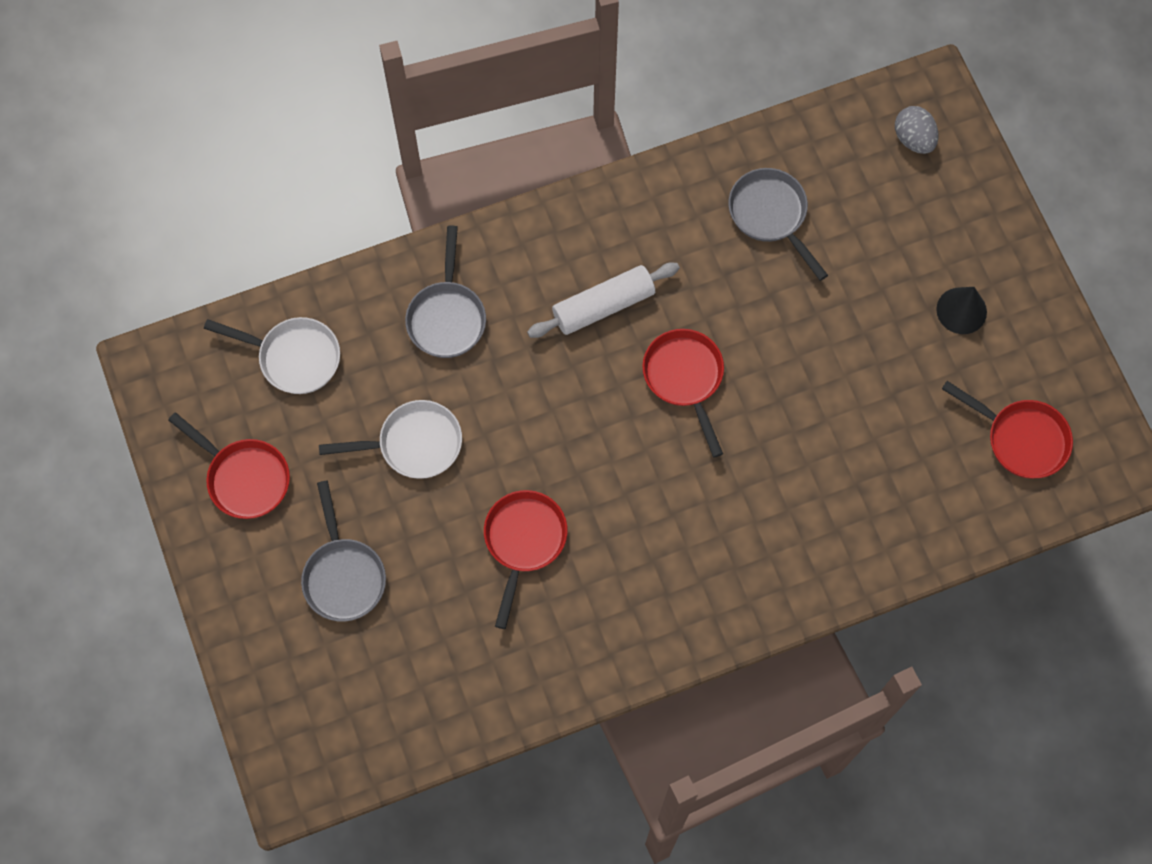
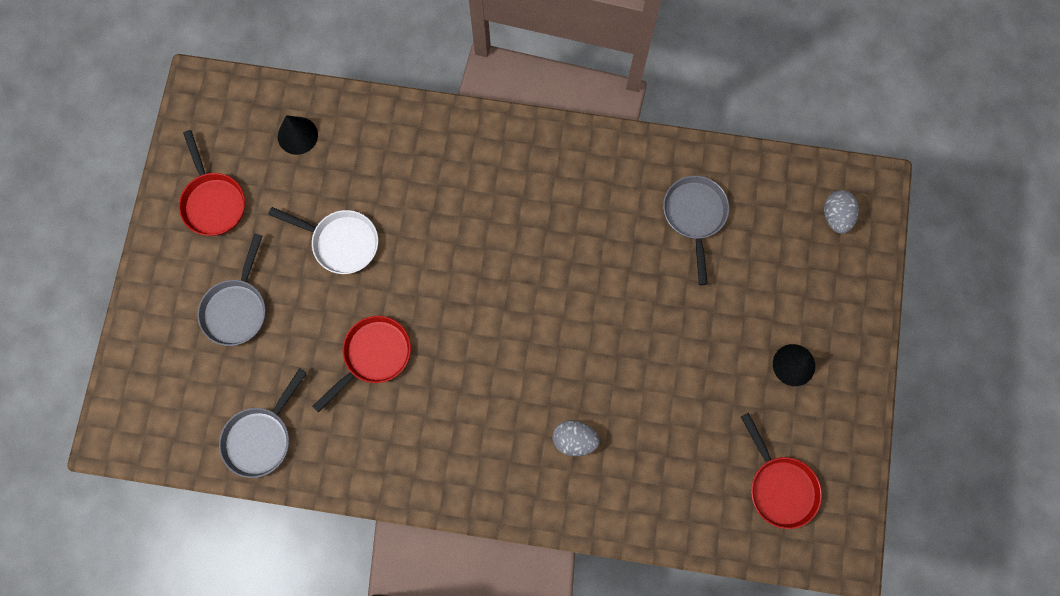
camera: 30 degrees right, 5 degrees up
(293, 357) = (297, 135): white pan -> black cone
(447, 317) = (419, 164): grey pan -> grey pan (261, 437)
(603, 306) = (533, 217): white rolling pin -> none
(685, 378) = (559, 302): red pan -> none
(787, 509) = (574, 440): none -> grey egg

